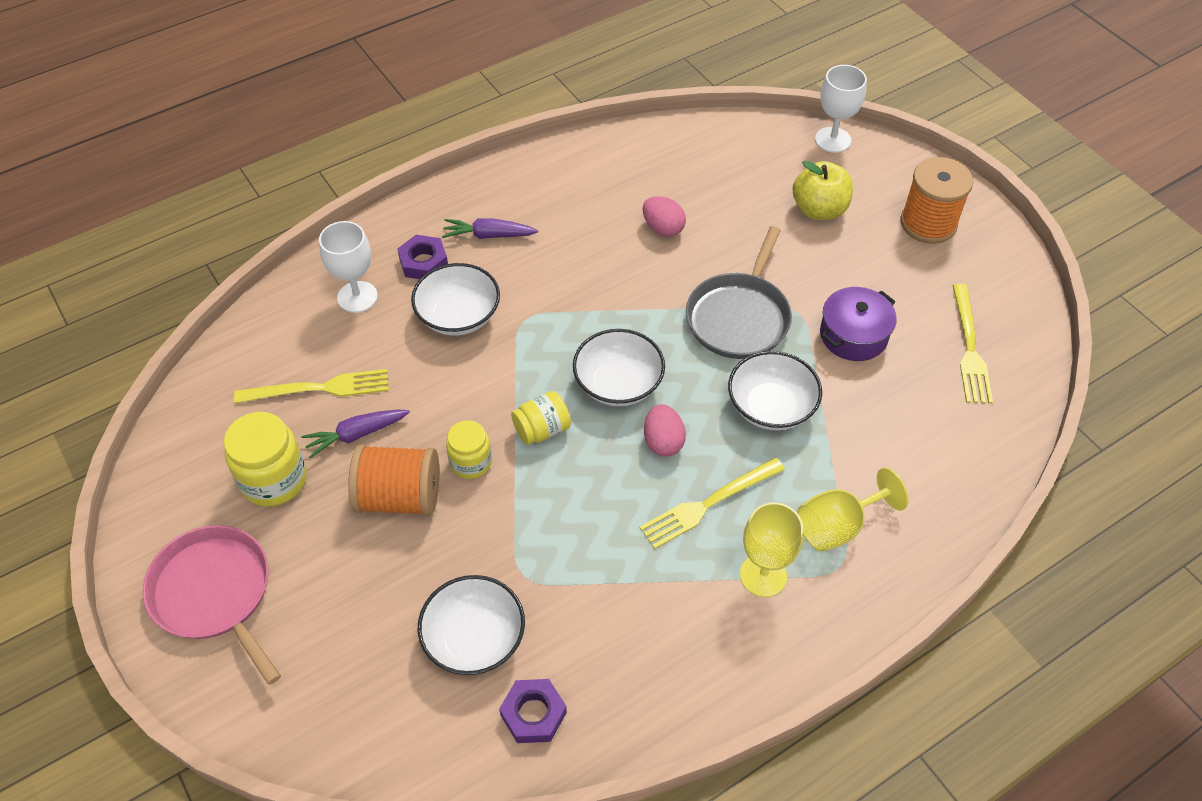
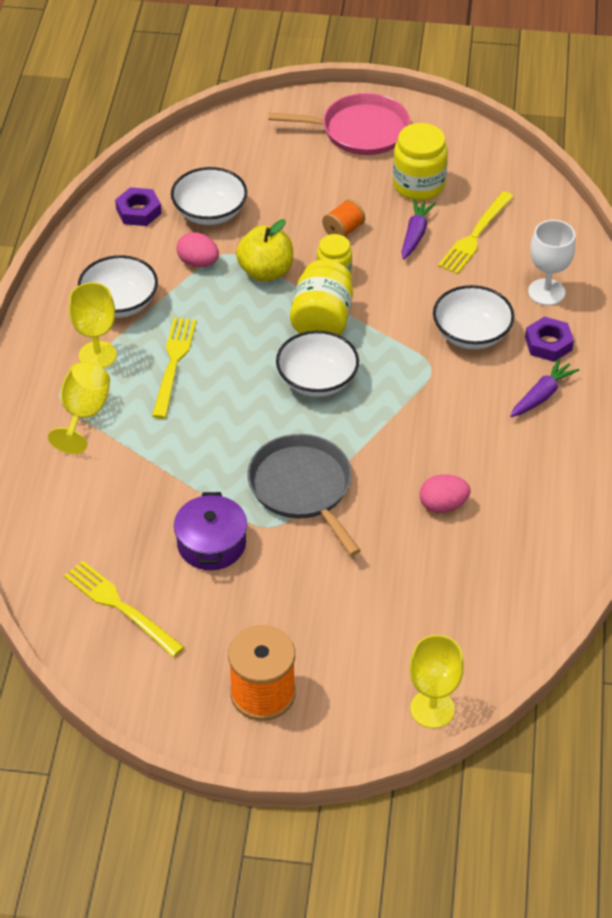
camera: 130 degrees right, 5 degrees down
(399, 497) = (343, 230): orange spool -> orange spool, size x0.55
(542, 430) = (322, 320): yellow jar -> yellow jar, size x1.59
(663, 442) = (244, 372): pink egg -> pink egg (198, 262)
(771, 407) = (206, 447): white bowl -> white bowl (120, 303)
(819, 210) = (358, 626): yellow apple -> yellow apple (266, 272)
(832, 140) = (432, 709): white goblet -> yellow goblet

